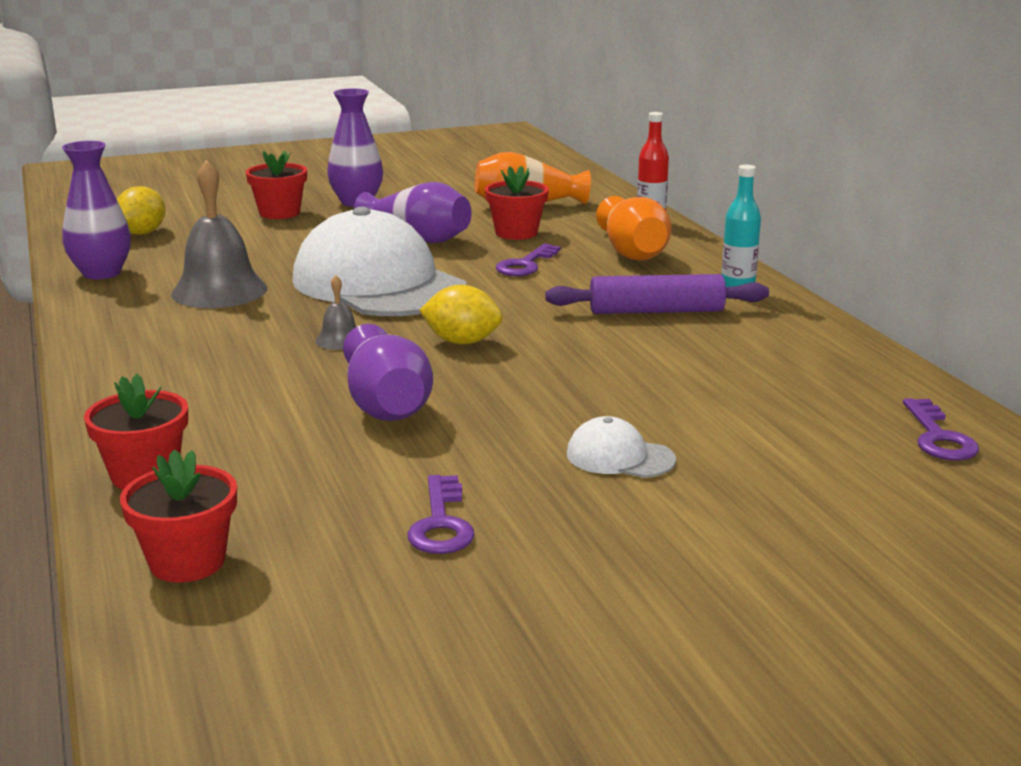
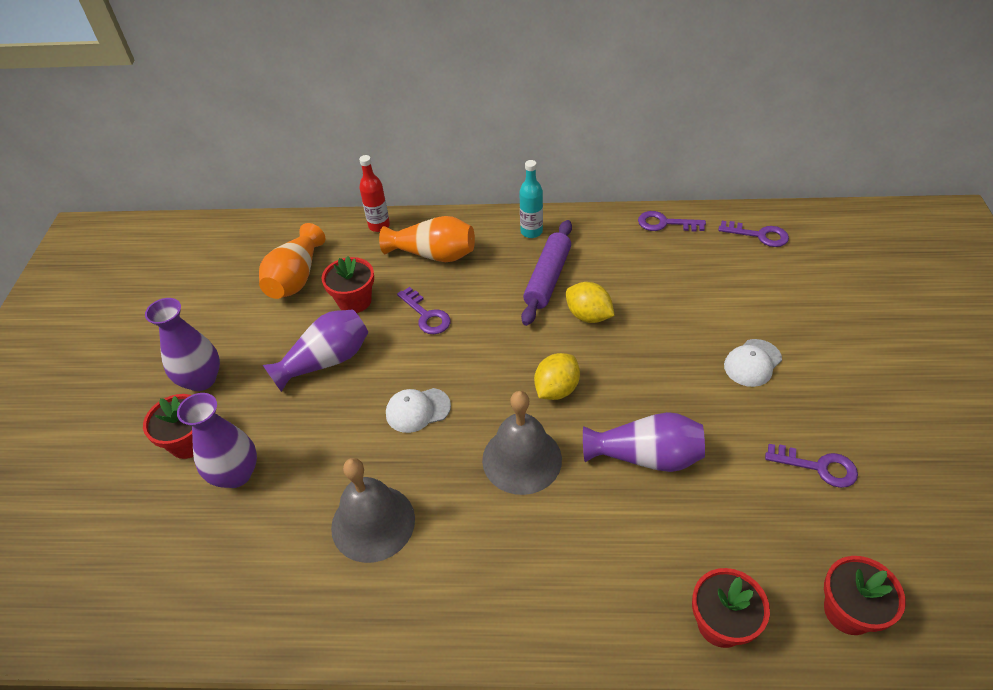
camera: 65 degrees left, 25 degrees up
(101, 273) = (267, 616): purple vase -> purple vase (236, 474)
(142, 233) = (167, 567): yellow lemon -> yellow lemon (588, 316)
(339, 340) = (522, 459): grey bell -> grey bell, size x2.12
(378, 284) = (417, 410): white cap -> white cap, size x0.41
(868, 365) = (665, 223): none -> purple key

